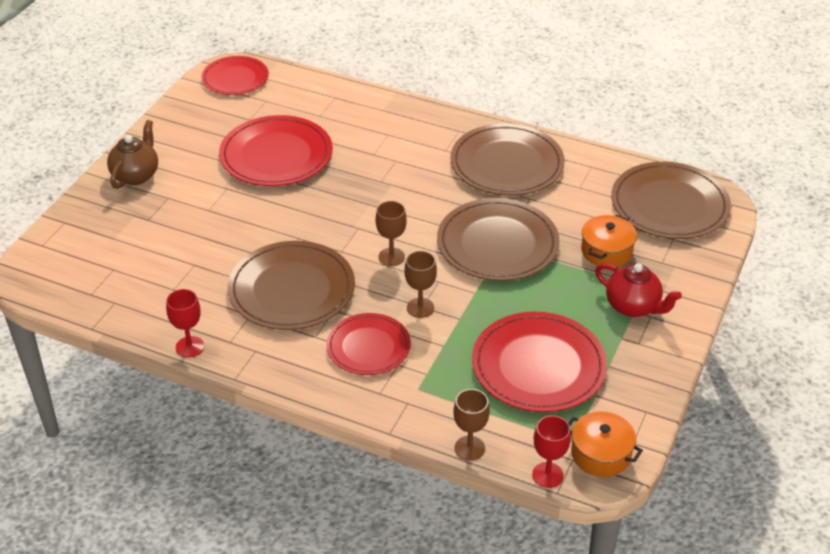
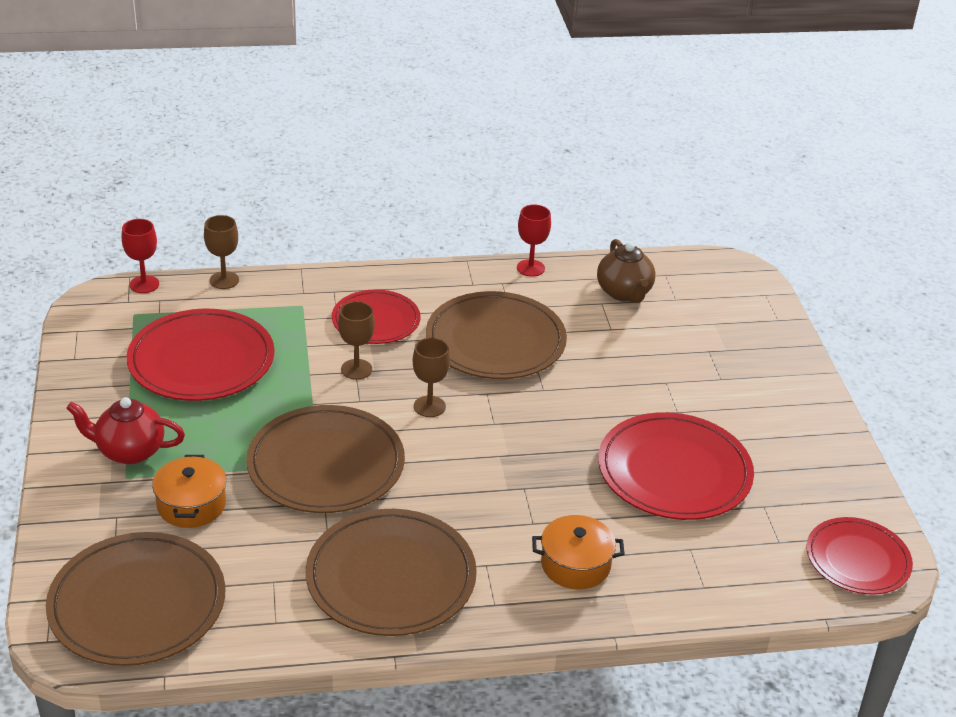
camera: 145 degrees right, 5 degrees down
(136, 175) = (783, 388): brown teapot -> brown teapot (624, 293)
(601, 454) = (103, 313): orange pot -> orange pot (575, 565)

